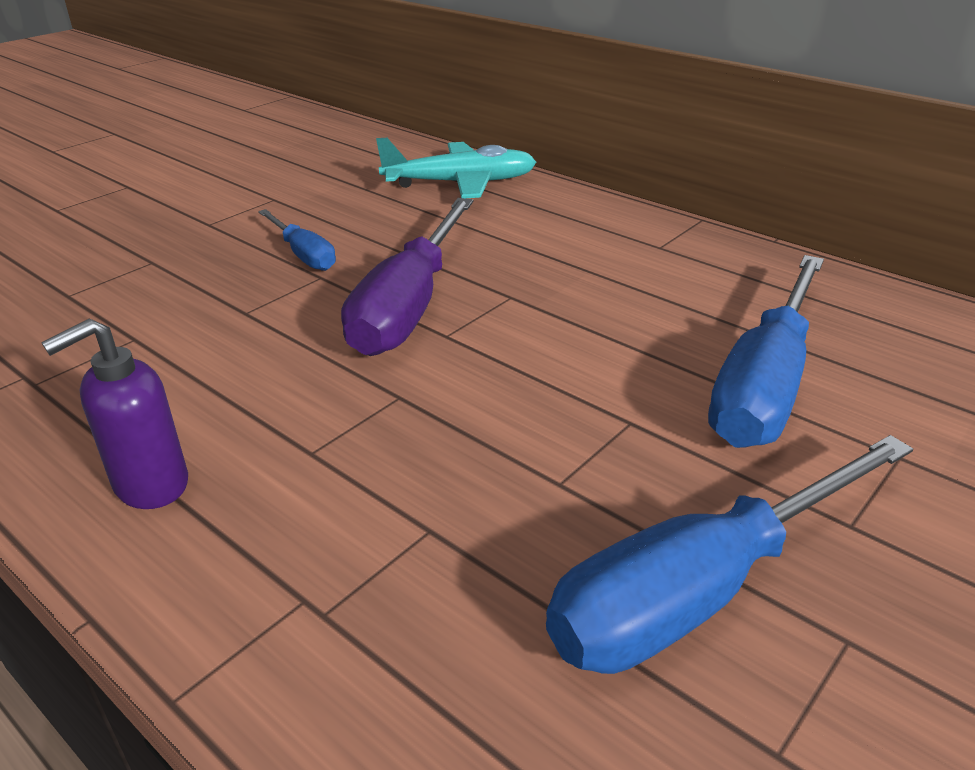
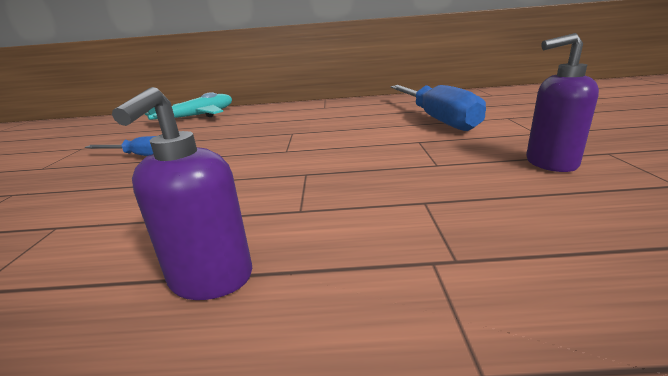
camera: 40 degrees left, 10 degrees down
(410, 306) = (247, 150): purple screwdriver -> none
(702, 590) = (550, 163): blue screwdriver -> purple soap dispenser

